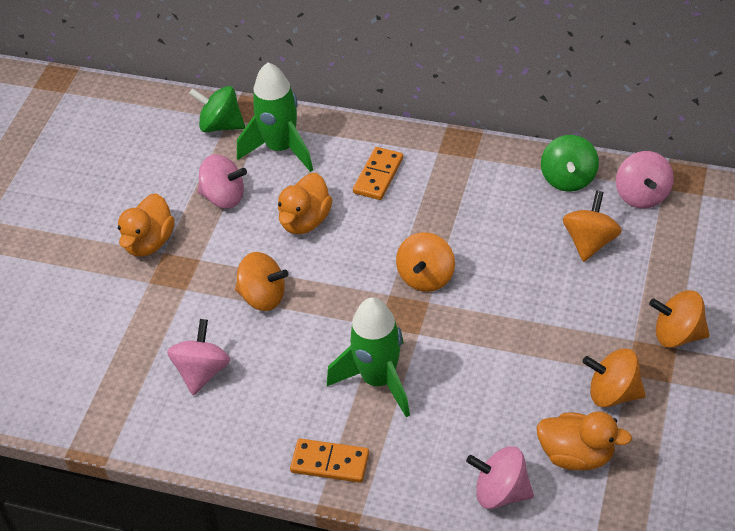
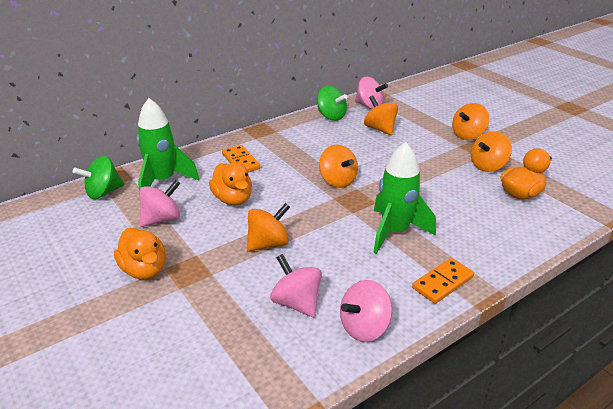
camera: 55 degrees left, 15 degrees down
(500, 492) = (526, 229): pink spinning top -> pink spinning top (364, 327)

